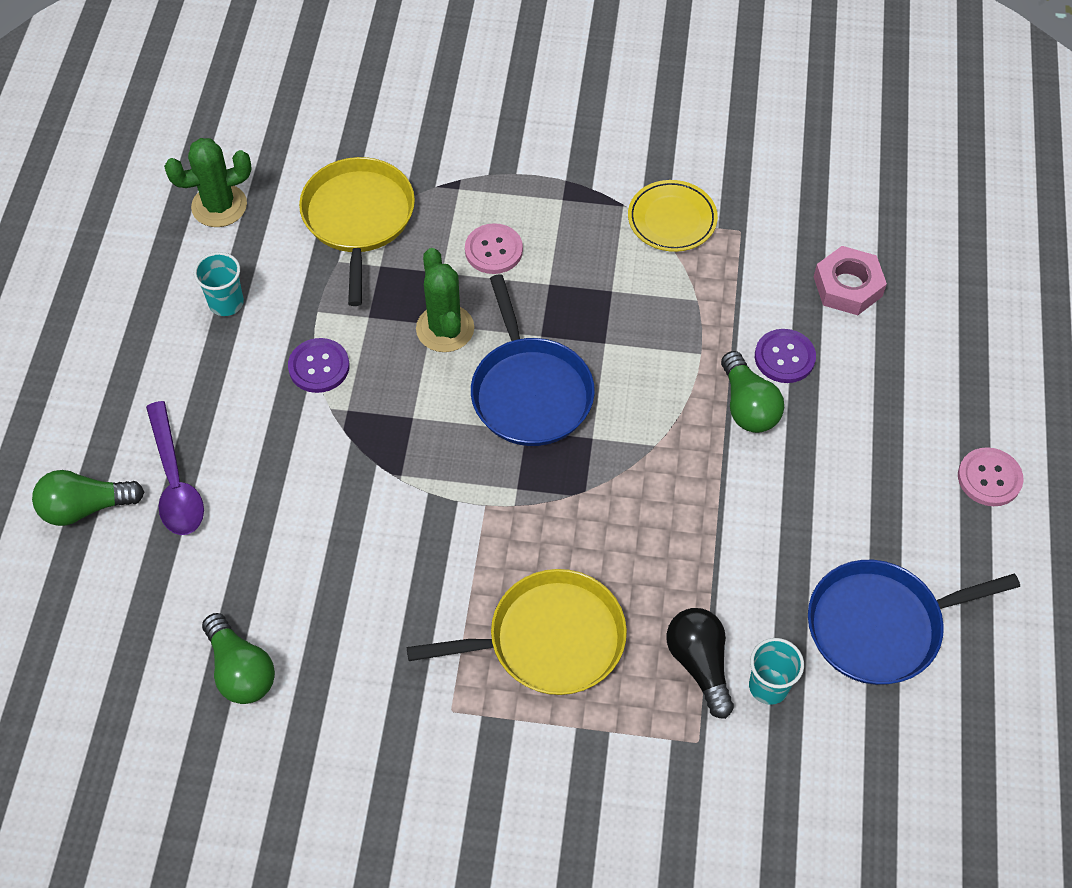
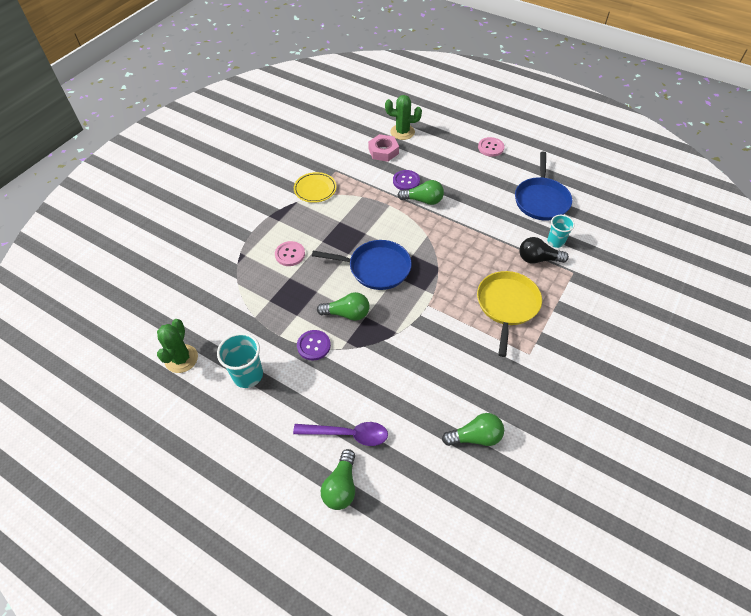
camera: 65 degrees left, 5 degrees down
(226, 303) = (248, 375): turquoise cup -> turquoise cup, size x1.51
(358, 219) = (234, 300): yellow pan -> none
(406, 387) = (347, 314): none -> green light bulb
(445, 328) = (322, 287): green cactus -> green cactus (402, 132)

